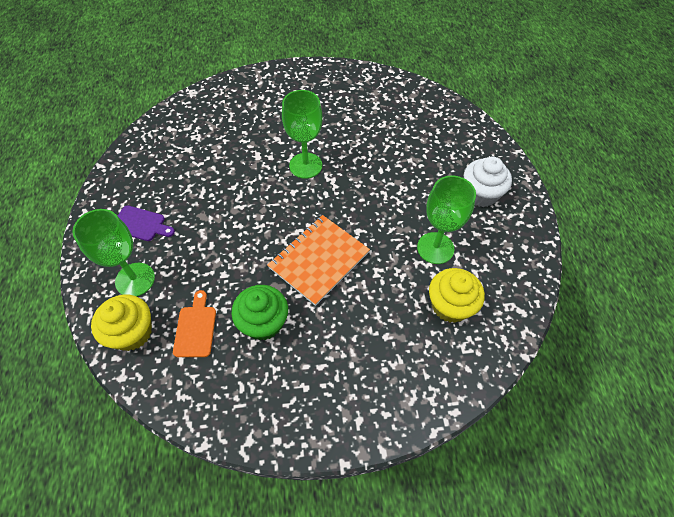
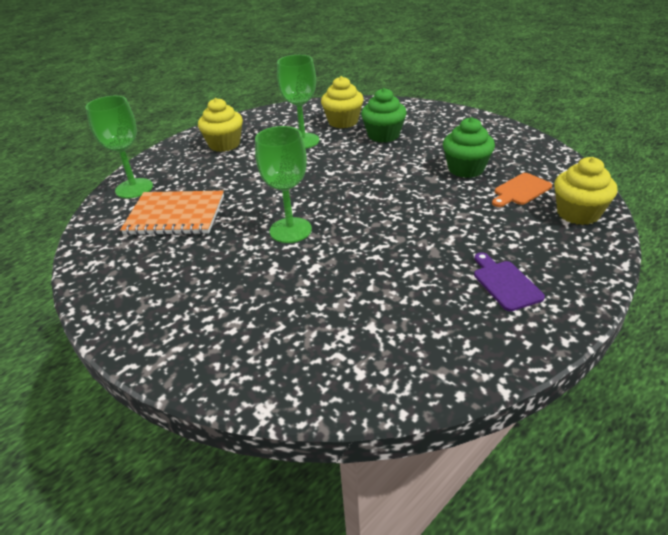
camera: 125 degrees left, 20 degrees down
(135, 279) = (549, 243): green goblet -> green goblet (134, 188)
(319, 260) = (382, 174): orange notebook -> orange notebook (175, 215)
(386, 315) = (383, 135): none -> green cupcake
(480, 194) = (224, 144): white cupcake -> yellow cupcake

